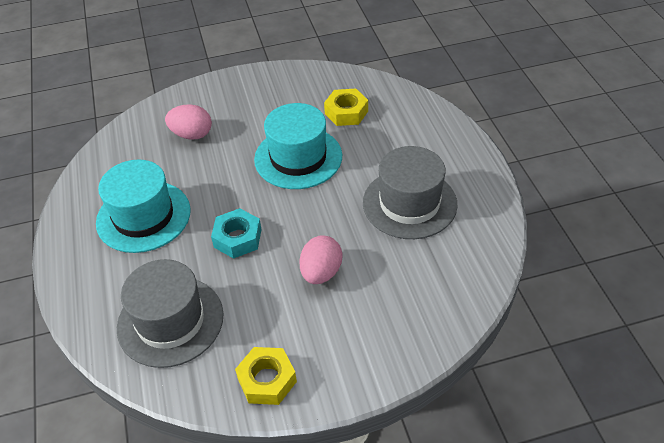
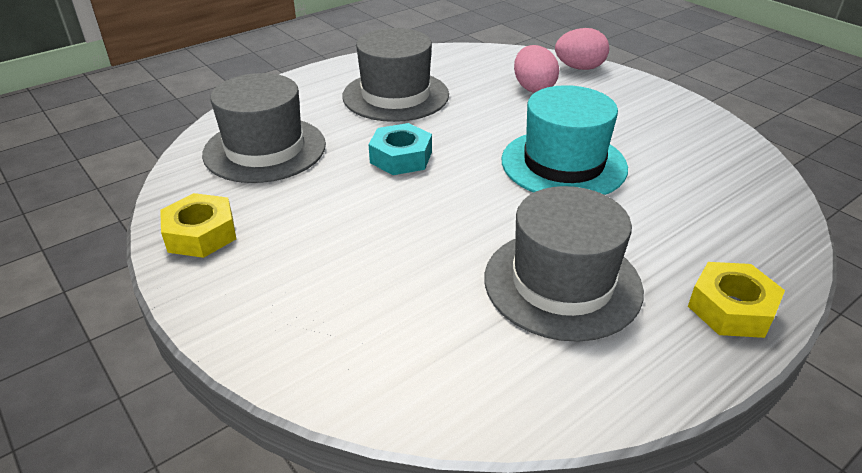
camera: 65 degrees right, 10 degrees down
(143, 216) = (395, 95): turquoise hat -> grey hat
(321, 272) = (382, 232): pink egg -> pink egg (579, 68)
(346, 112) = (686, 179): yellow nut -> yellow nut (731, 308)

